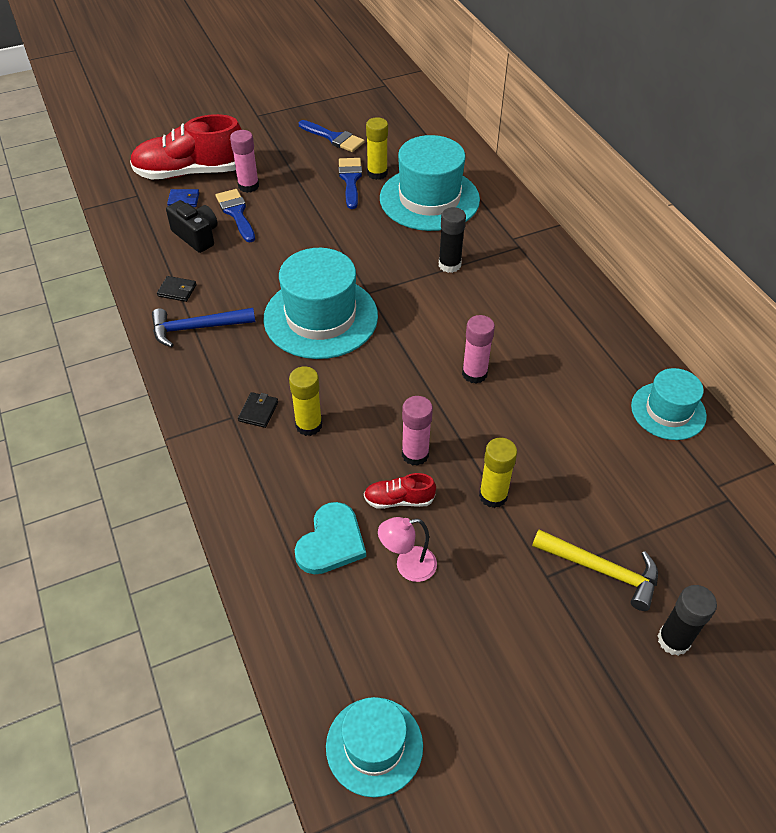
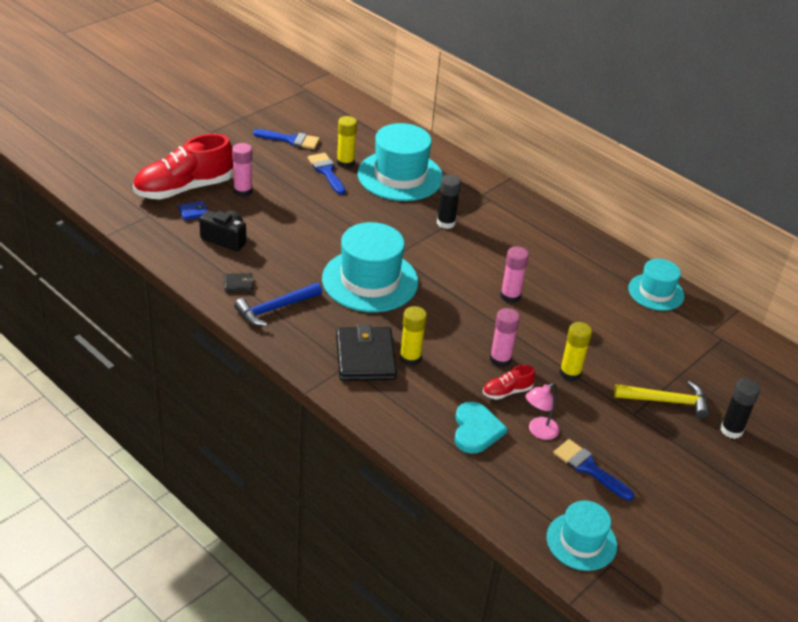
camera: 25 degrees left, 10 degrees down
(236, 213) = (247, 214): blue brush -> blue brush (588, 468)
(258, 411) = (365, 357): black wallet -> black wallet, size x2.27

